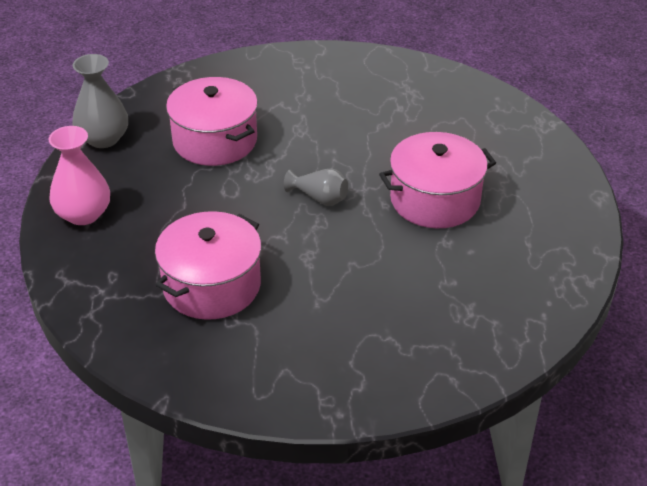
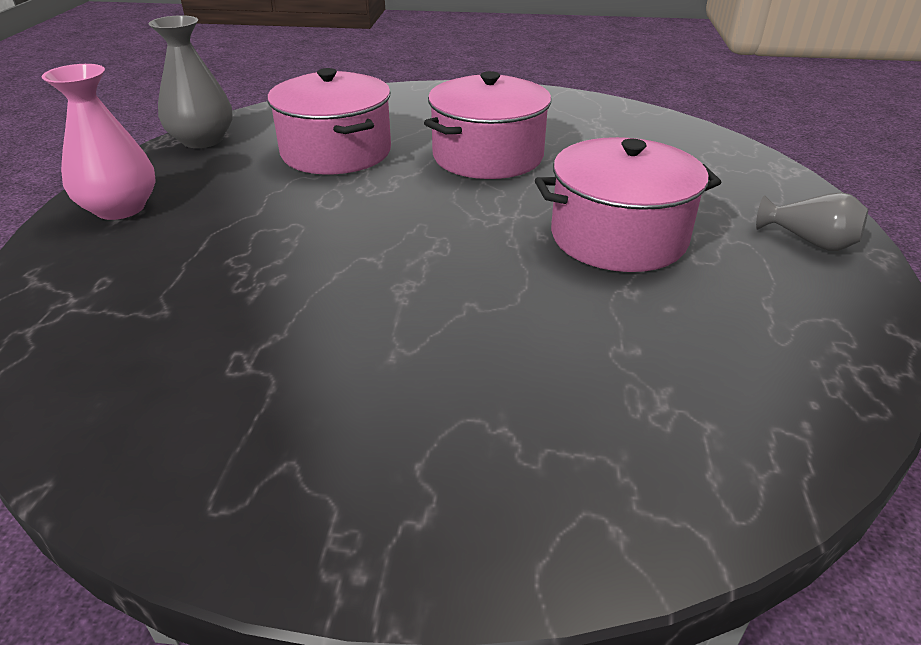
camera: 10 degrees right, 5 degrees down
(212, 285) = (238, 311): pink pot -> pink pot (488, 156)
(319, 198) = (448, 220): grey vase -> grey vase (809, 241)

